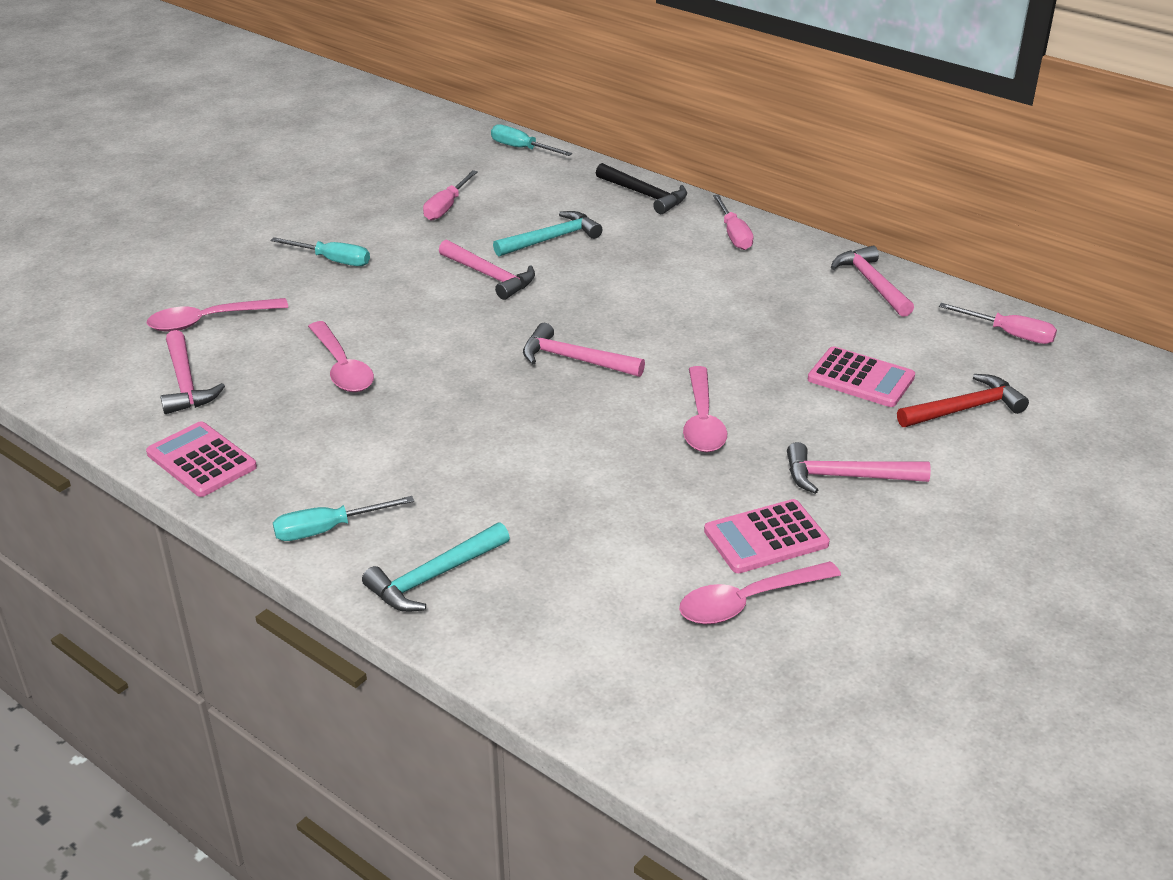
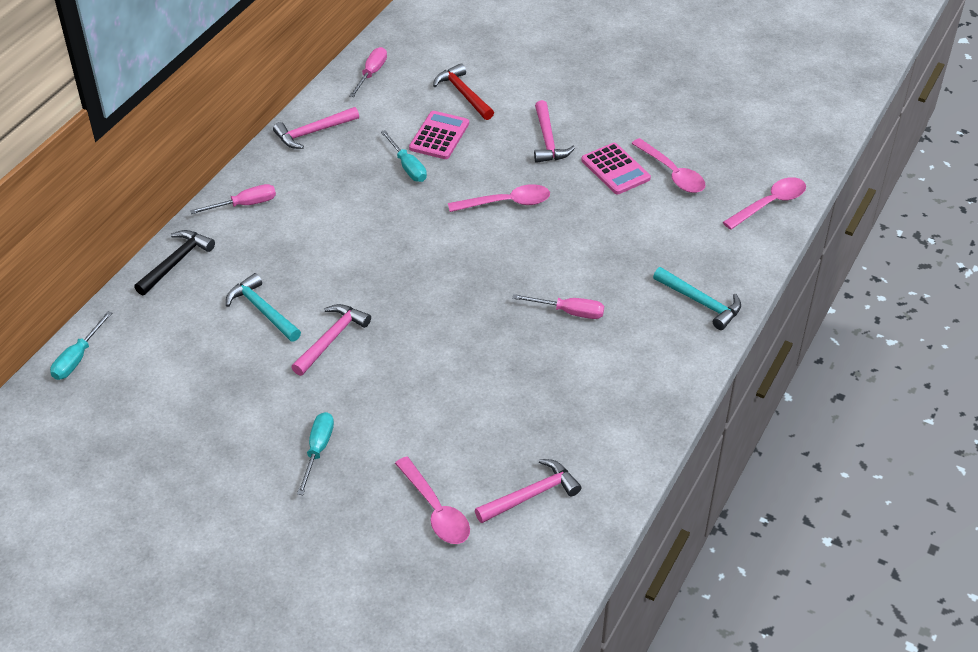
camera: 100 degrees left, 10 degrees up
(201, 460) = (626, 452): pink calculator -> none
(327, 529) = (675, 362): turquoise screwdriver -> turquoise screwdriver (407, 167)
(342, 367) = (486, 401): pink spoon -> pink spoon (769, 204)
(446, 207) = (207, 391): pink screwdriver -> pink screwdriver (569, 312)
(575, 360) = (446, 272): pink hammer -> none

